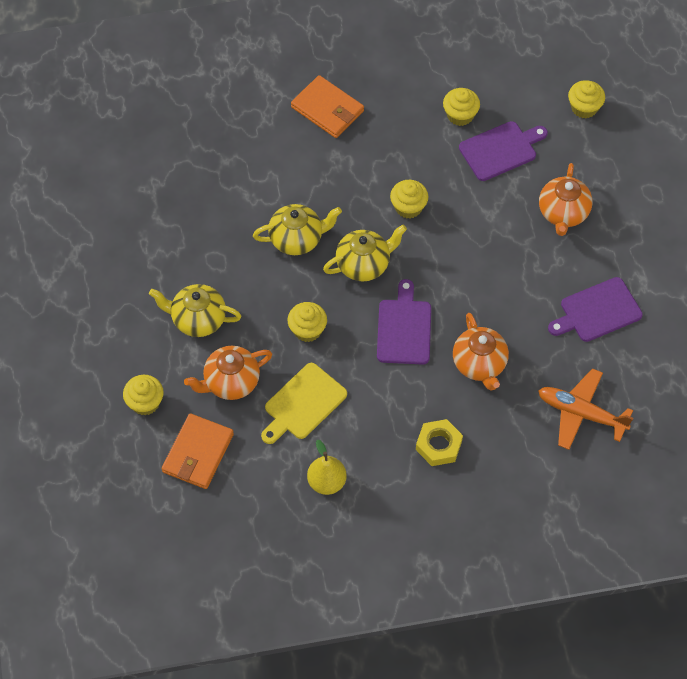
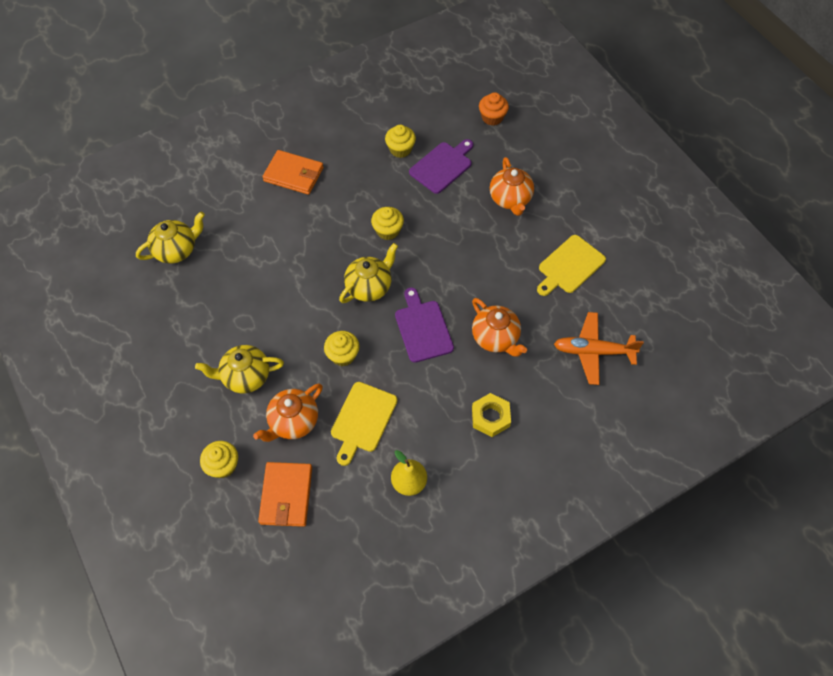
camera: 20 degrees left, 0 degrees up
(297, 239) = (307, 283): yellow teapot -> yellow teapot (177, 250)
(584, 108) = (492, 117): yellow cupcake -> orange cupcake
(597, 311) = (569, 266): purple cutting board -> yellow cutting board

